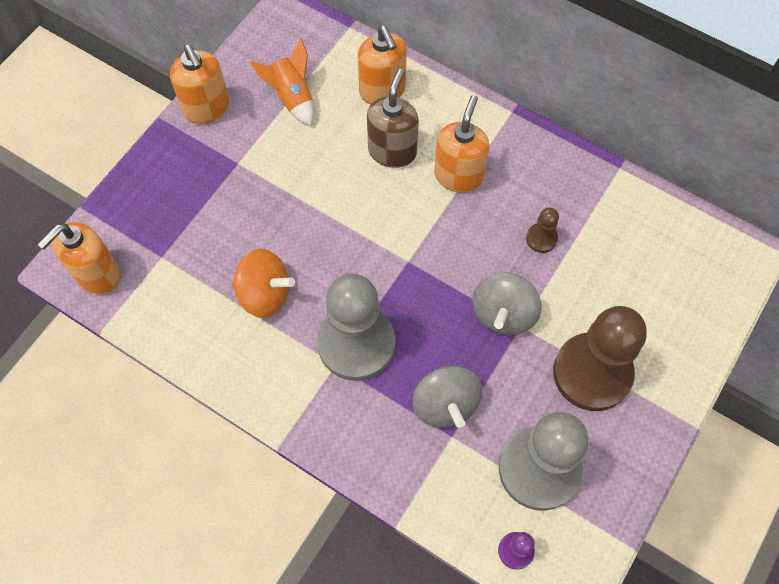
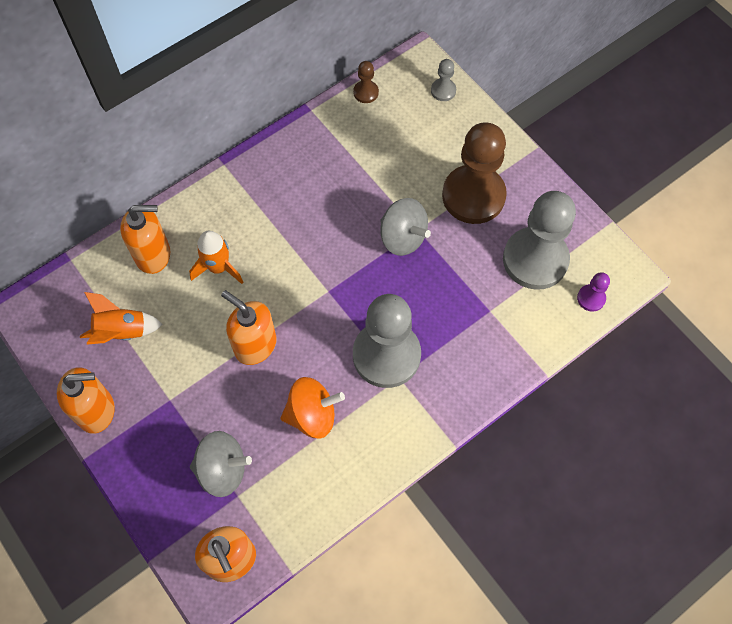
camera: 70 degrees left, 0 degrees up
(264, 294) = (312, 415): orange spinning top -> orange spinning top turned 45 degrees clockwise
(392, 151) = (218, 267): brown soap dispenser -> orange rocket
(445, 404) = (462, 306): grey spinning top -> grey spinning top (222, 470)
(458, 176) = (266, 225): orange soap dispenser -> orange soap dispenser (255, 345)
(541, 238) = (349, 187): brown pawn -> brown pawn (366, 92)
(719, 295) = (443, 90): none -> grey pawn

